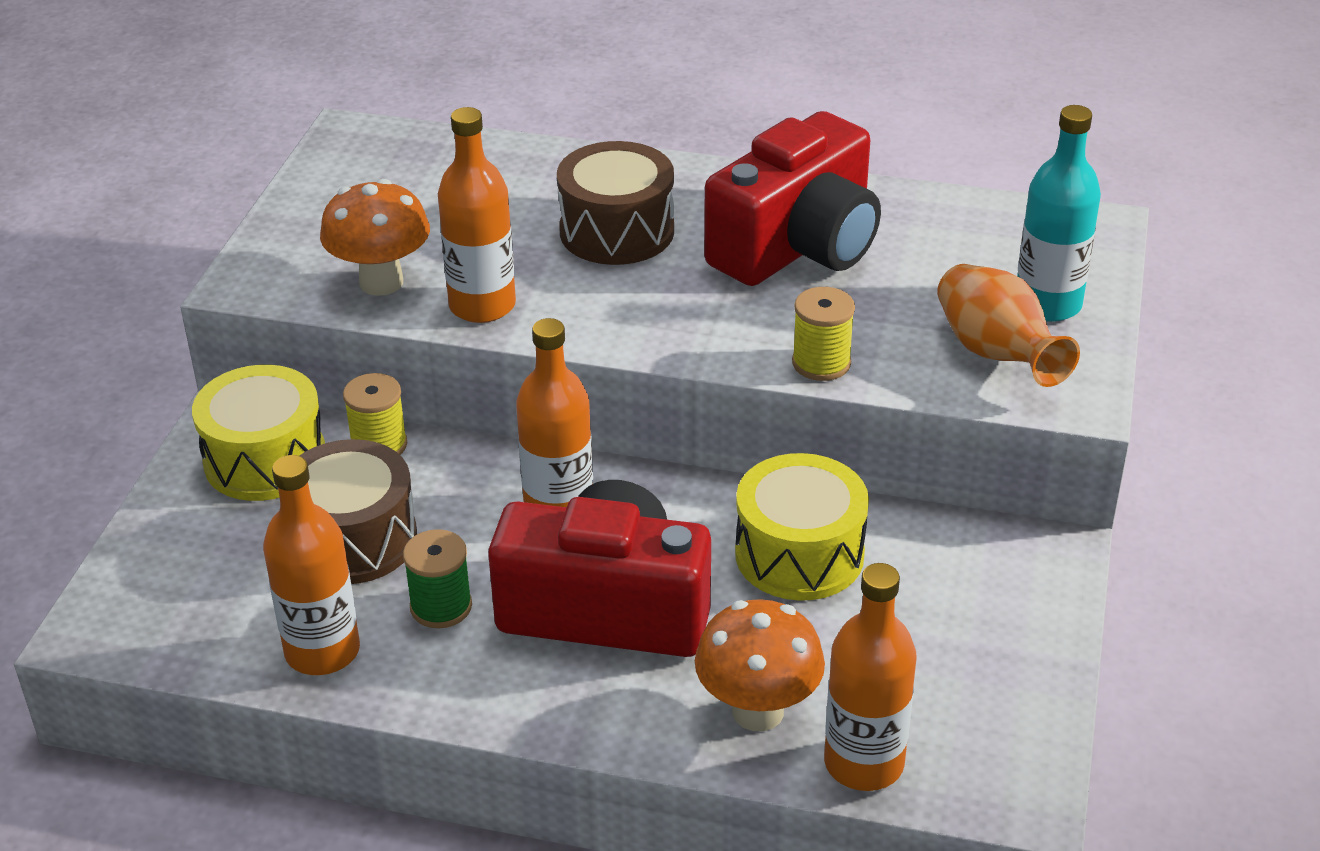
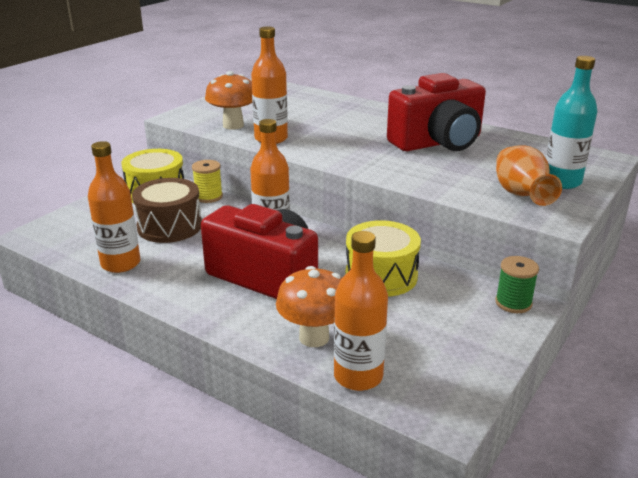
camera: 20 degrees right, 10 degrees down
(441, 606) = (188, 259): green spool -> green spool (513, 303)
(617, 231) = (353, 125): brown drum -> none
(821, 363) = (421, 183): yellow spool -> none

